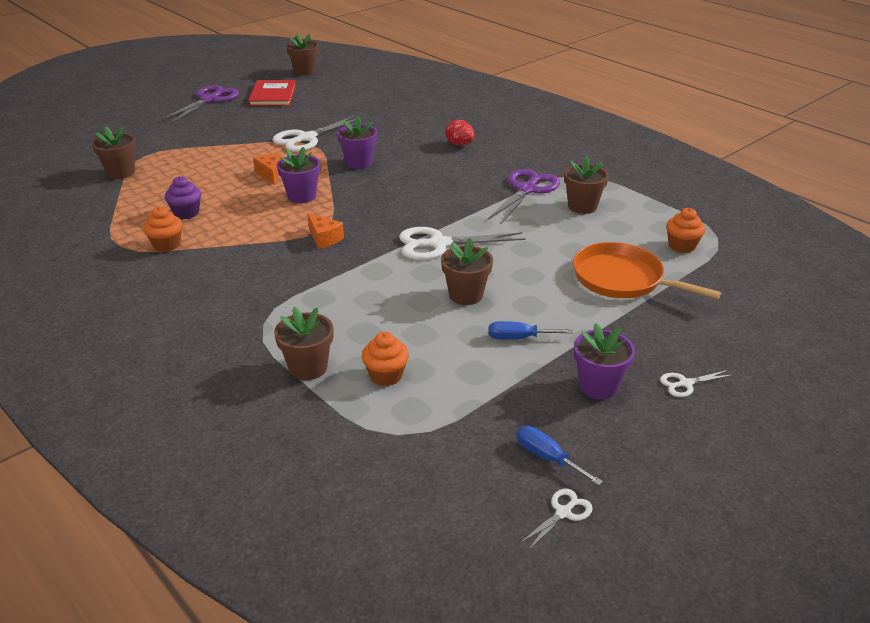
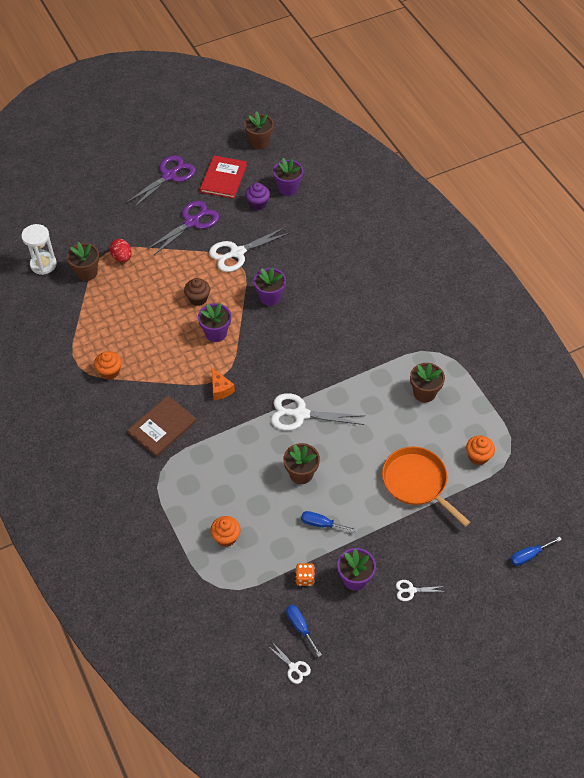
camera: 15 degrees right, 20 degrees up
(62, 173) = (43, 264): none -> white hourglass
(186, 213) = (128, 336): purple cupcake -> purple cupcake (258, 204)
(254, 282) = (162, 427): none -> brown book
(270, 174) = (198, 298): orange cheese -> brown cupcake
(308, 368) = (180, 519): brown flower pot -> none
(348, 94) = (288, 188): none -> purple flower pot
(460, 144) = (359, 287): red egg -> red egg (122, 257)
(525, 399) = (305, 578): none -> orange dice
(527, 190) = (390, 362): purple scissors -> purple scissors (192, 222)
(563, 512) = (293, 667): white scissors -> white scissors turned 75 degrees clockwise
(812, 321) = (529, 555): none -> blue screwdriver

